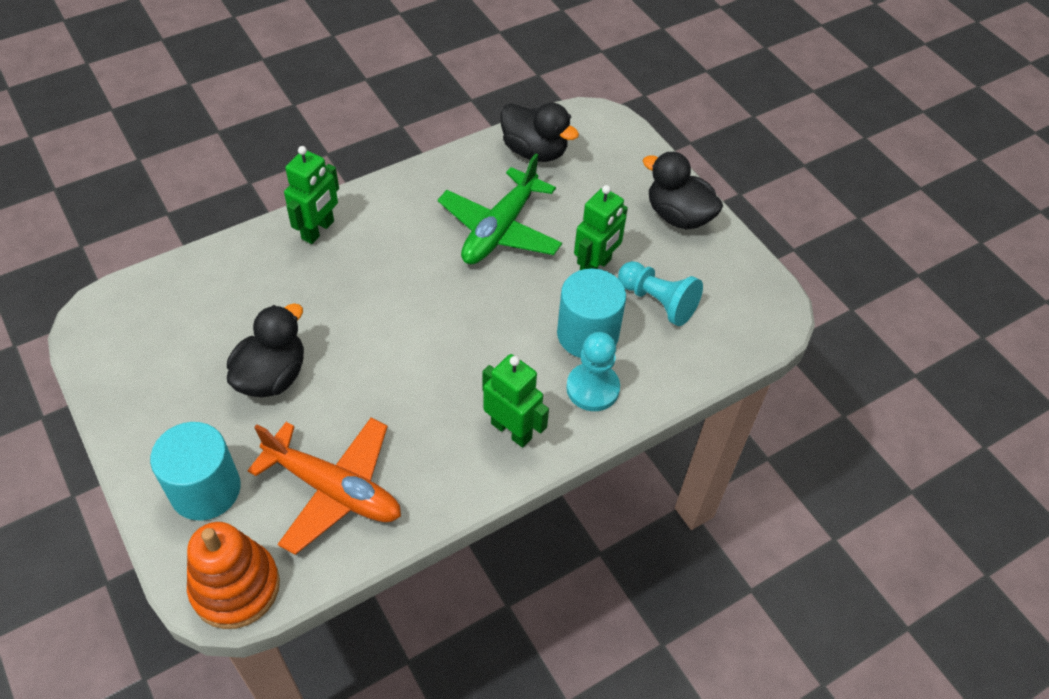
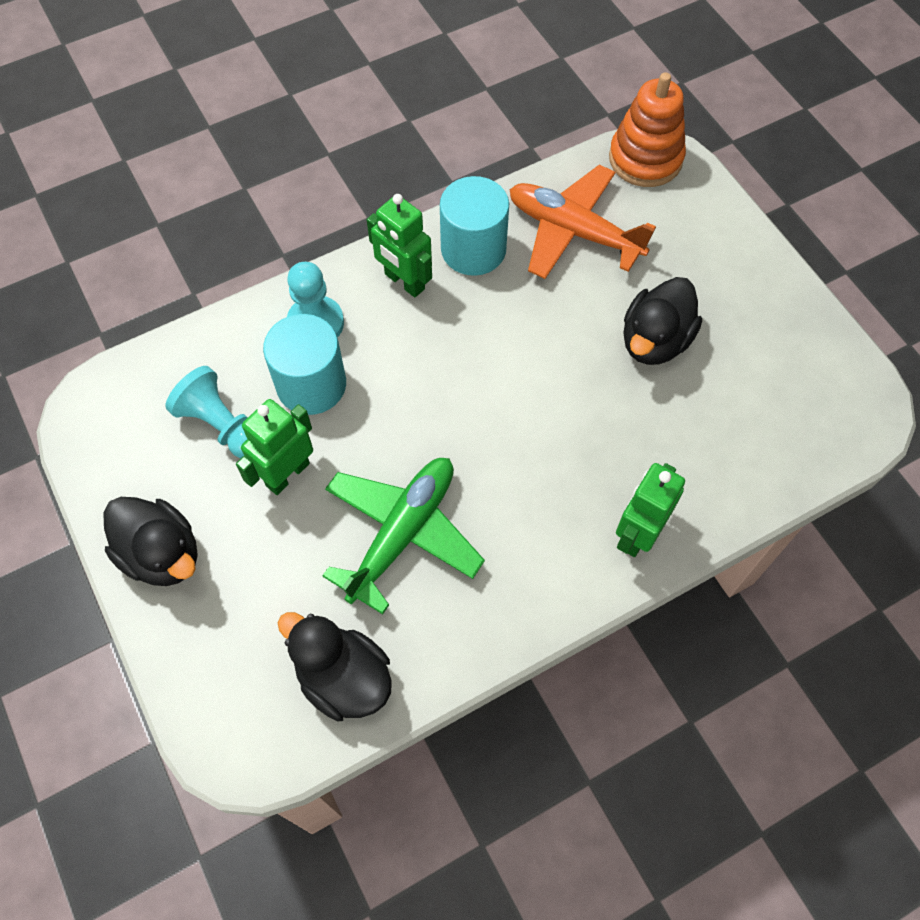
camera: 175 degrees left, 10 degrees up
(205, 489) = (692, 233): turquoise cylinder -> turquoise cylinder (473, 249)

